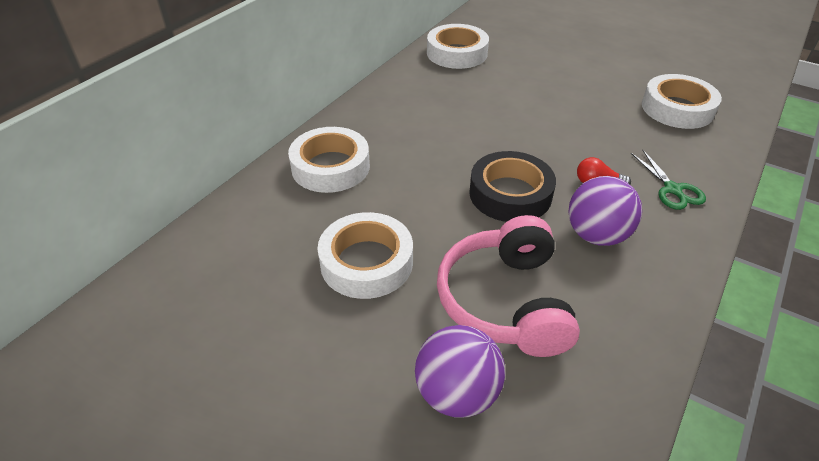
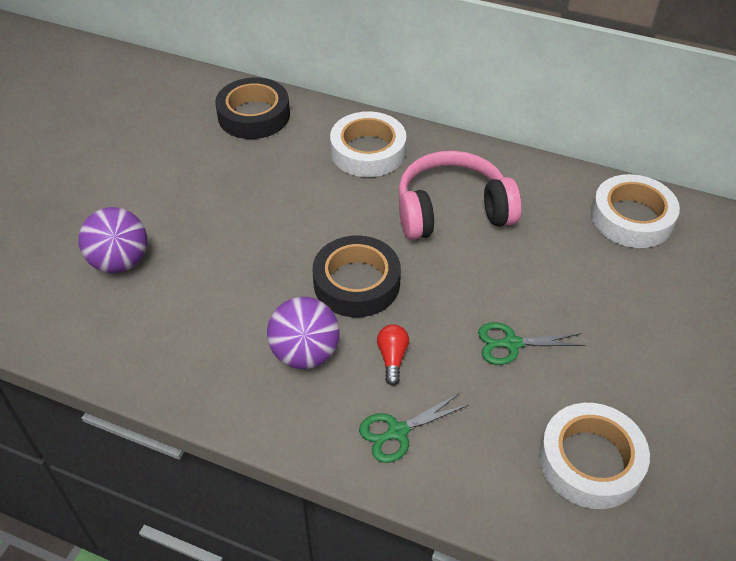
camera: 80 degrees right, 5 degrees up
(226, 248) = (254, 115): none -> black tape
(366, 262) = (247, 194): white tape -> none
(505, 301) = (211, 285): pink headphones -> pink headphones (452, 210)
(578, 122) = (512, 344): none -> green scissors

